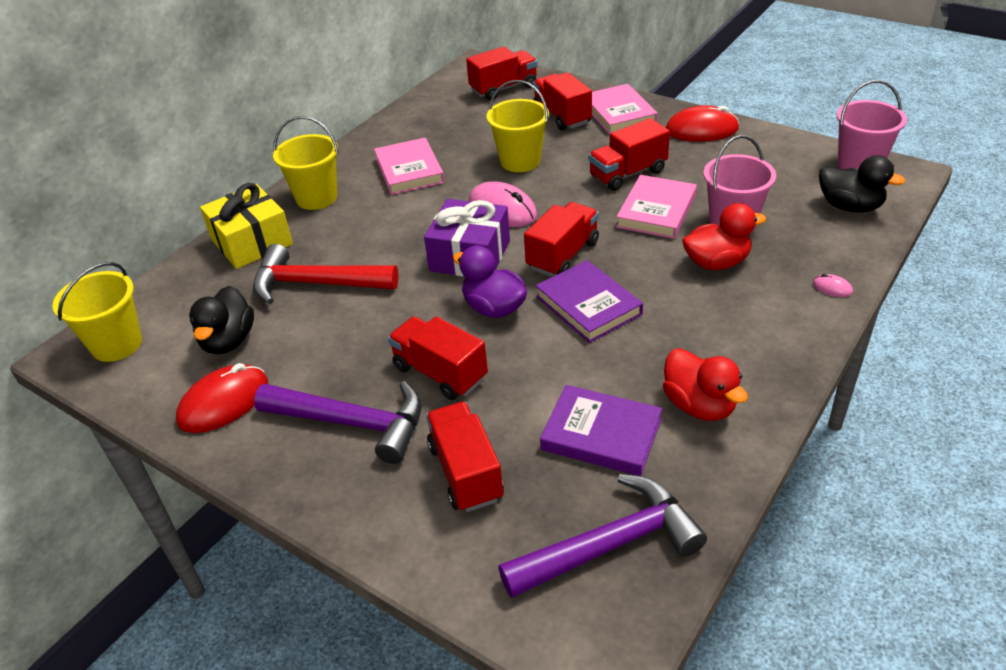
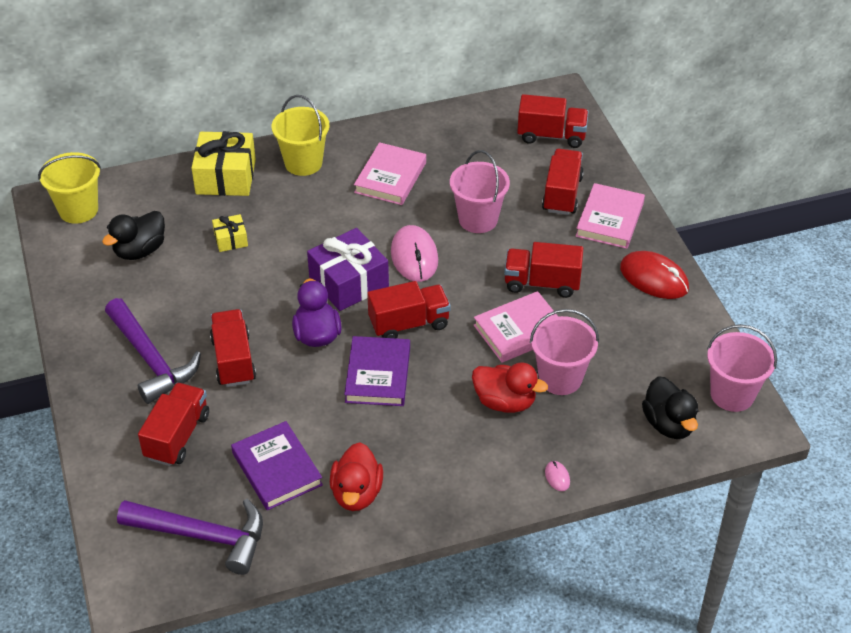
camera: 35 degrees right, 5 degrees up
(224, 402) = (98, 295): red mouse -> none
(316, 284) = (231, 239): red hammer -> yellow gift
(520, 161) = (478, 219): yellow bucket -> pink bucket

